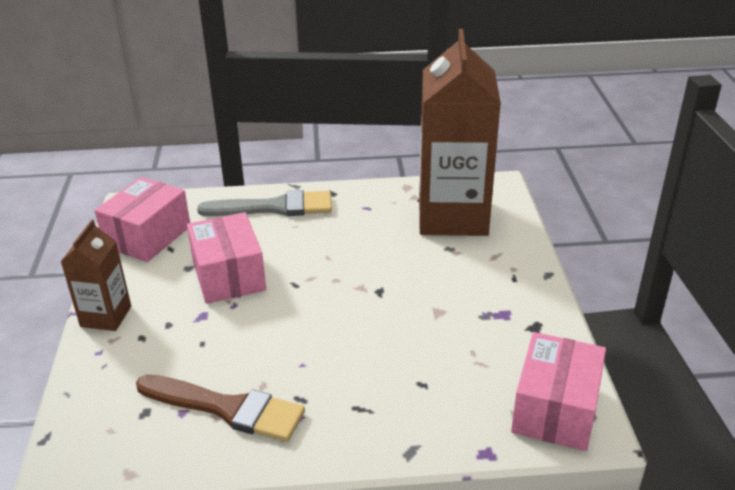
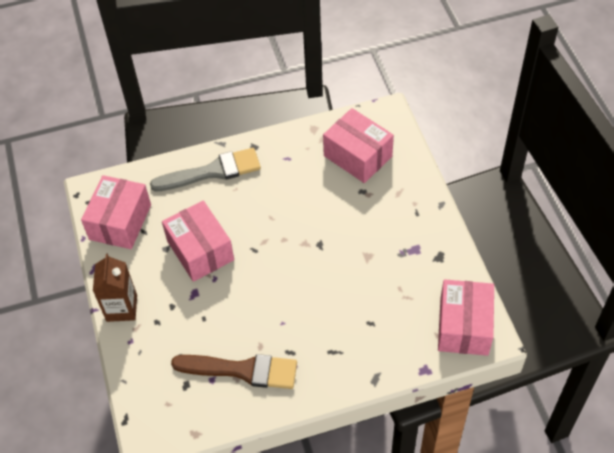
camera: 10 degrees left, 20 degrees up
(452, 216) = (358, 156): brown carton -> pink box

